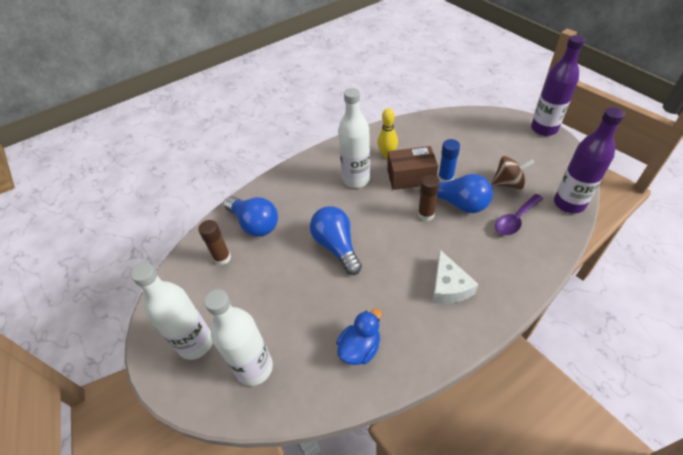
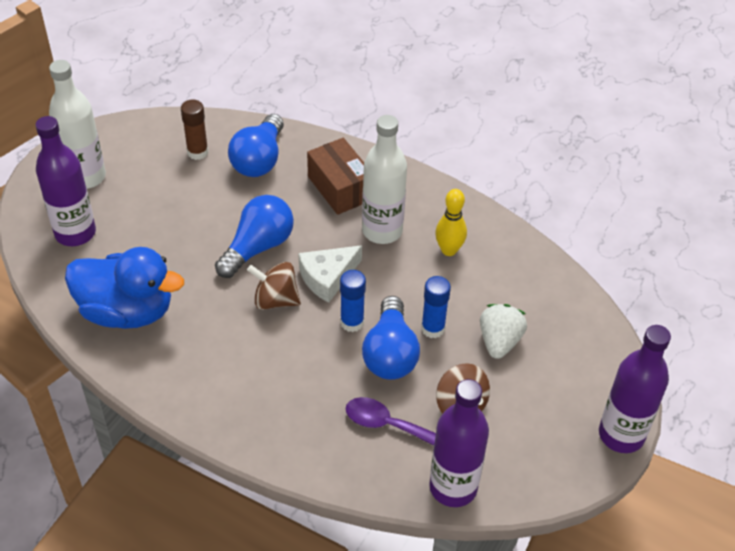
camera: 60 degrees right, 0 degrees up
(254, 368) = (75, 233): white bottle -> purple bottle
(360, 348) = (127, 311): blue duck -> blue duck, size x1.75
(389, 249) = (275, 300): none -> brown spinning top
(410, 177) = (417, 288): brown box -> brown box (340, 188)
(426, 214) = (352, 322): brown glue stick -> blue glue stick
(448, 286) = (242, 373): white cheese -> white cheese (327, 277)
(465, 154) = (499, 341): none -> white strawberry

